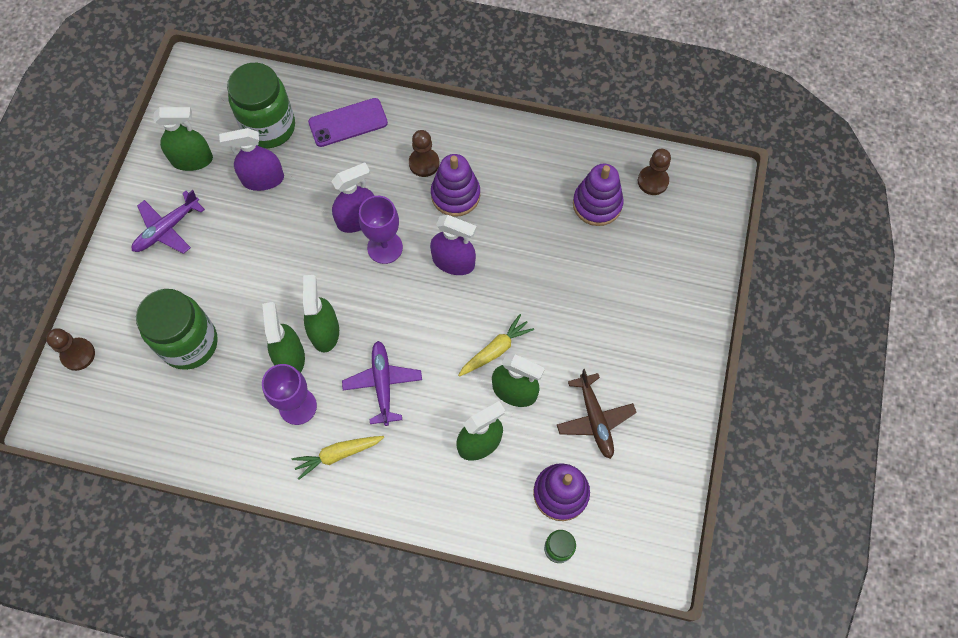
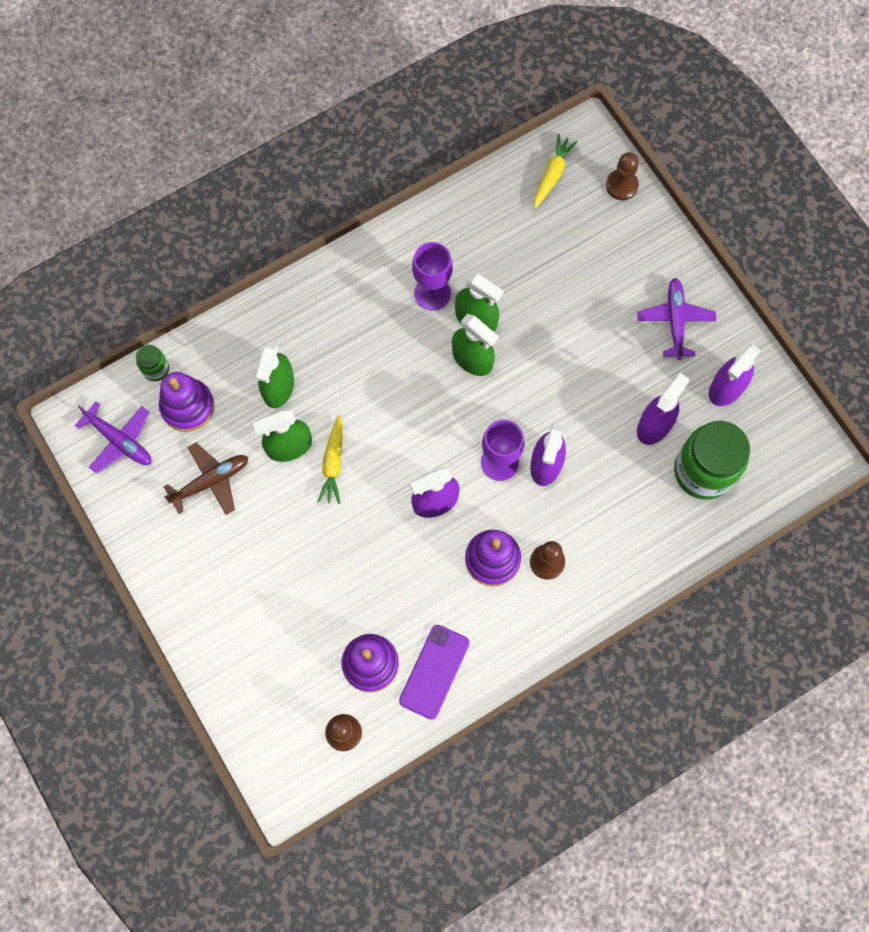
camera: 135 degrees right, 5 degrees up
(189, 343) = (556, 262): green jar -> none
(192, 159) = (726, 388): green spray bottle -> purple spray bottle
(338, 454) = (369, 289): yellow carrot -> yellow carrot (552, 175)
(348, 123) = (647, 537): purple phone -> purple phone (434, 671)
(383, 384) = (389, 362): purple plane -> purple plane (119, 440)
(595, 419) = (210, 481): brown plane -> brown plane turned 120 degrees clockwise

